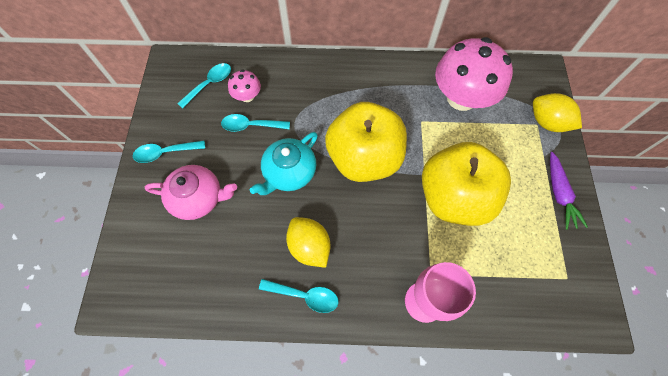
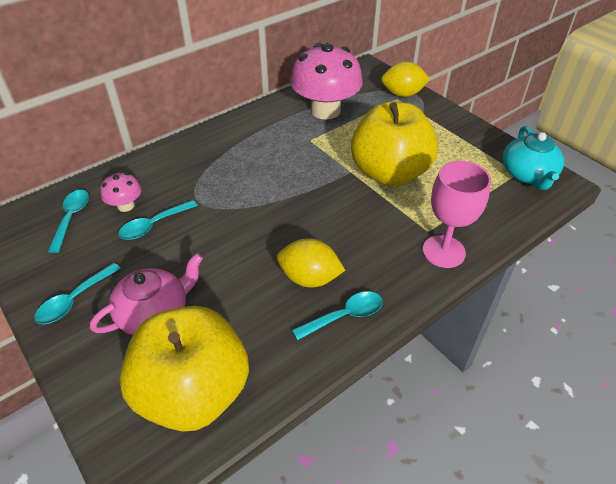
camera: 40 degrees left, 20 degrees down
(289, 173) = (231, 237): turquoise teapot -> turquoise teapot (528, 174)
(364, 158) = (289, 189): yellow apple -> yellow apple (193, 392)
(559, 194) = (457, 129): purple carrot -> none

